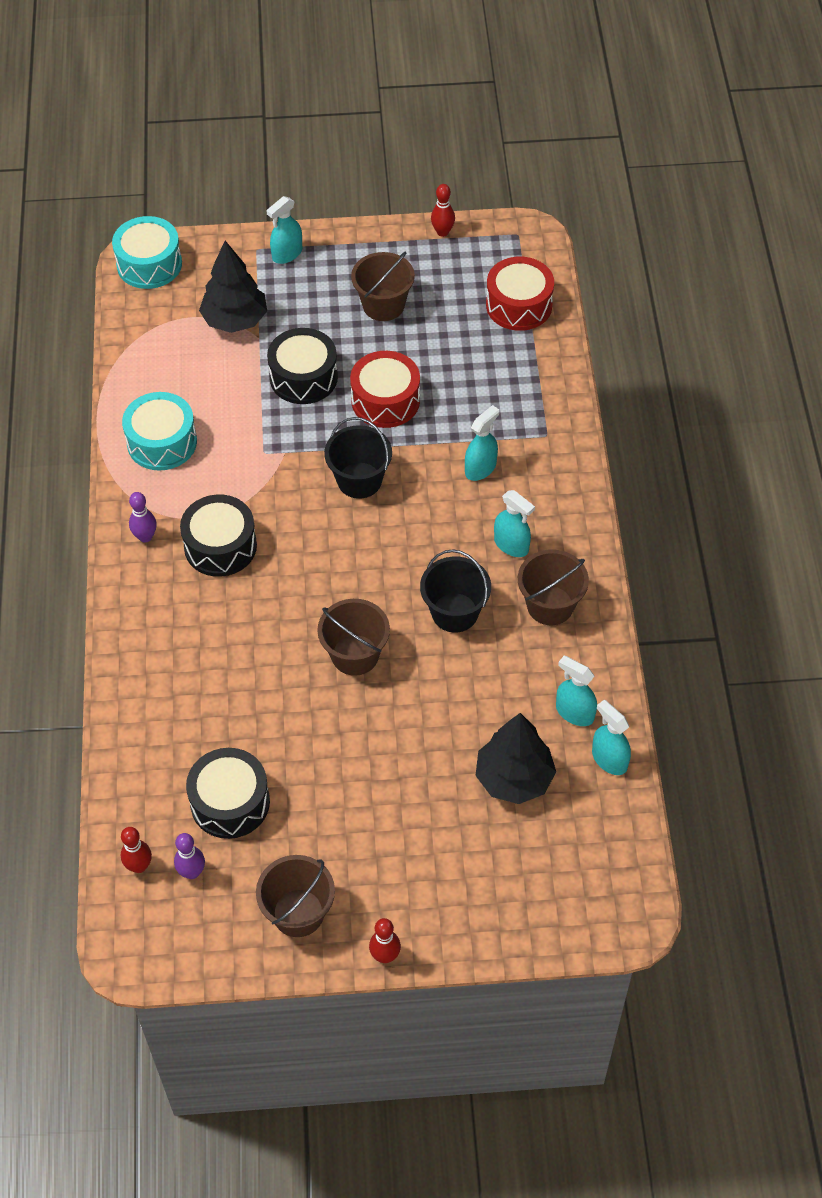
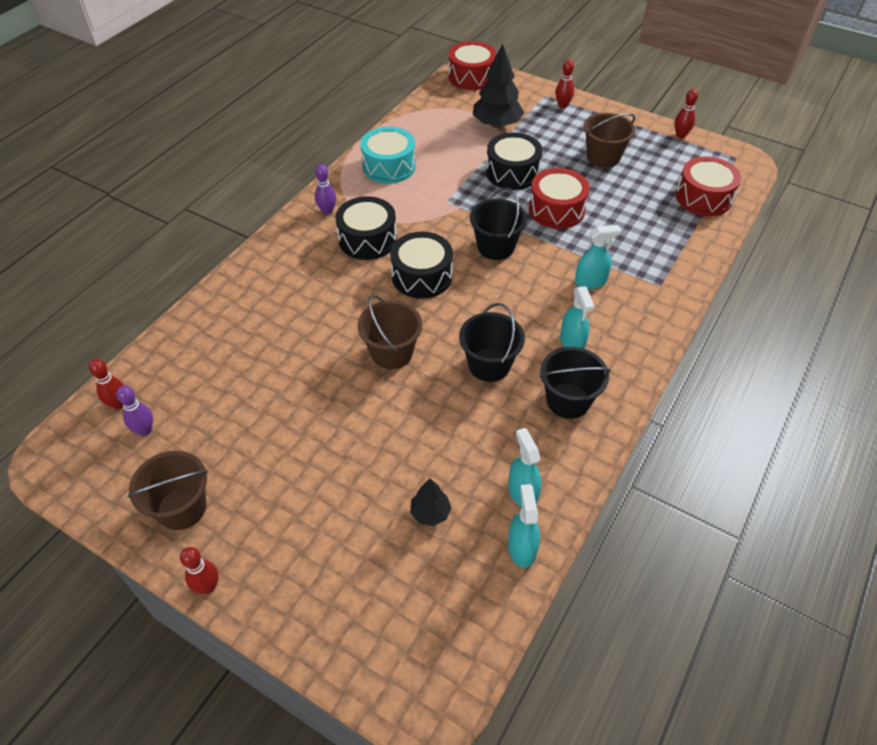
camera: 35 degrees right, 5 degrees down
(149, 264) = (471, 77): turquoise drum -> red drum
(230, 802) = (216, 399): black drum -> black drum (422, 276)
(287, 254) = (562, 105): turquoise spray bottle -> red bowling pin
(514, 778) = (430, 513): black tree -> black tree, size x0.52
(550, 605) = (568, 400): brown bucket -> black bucket

